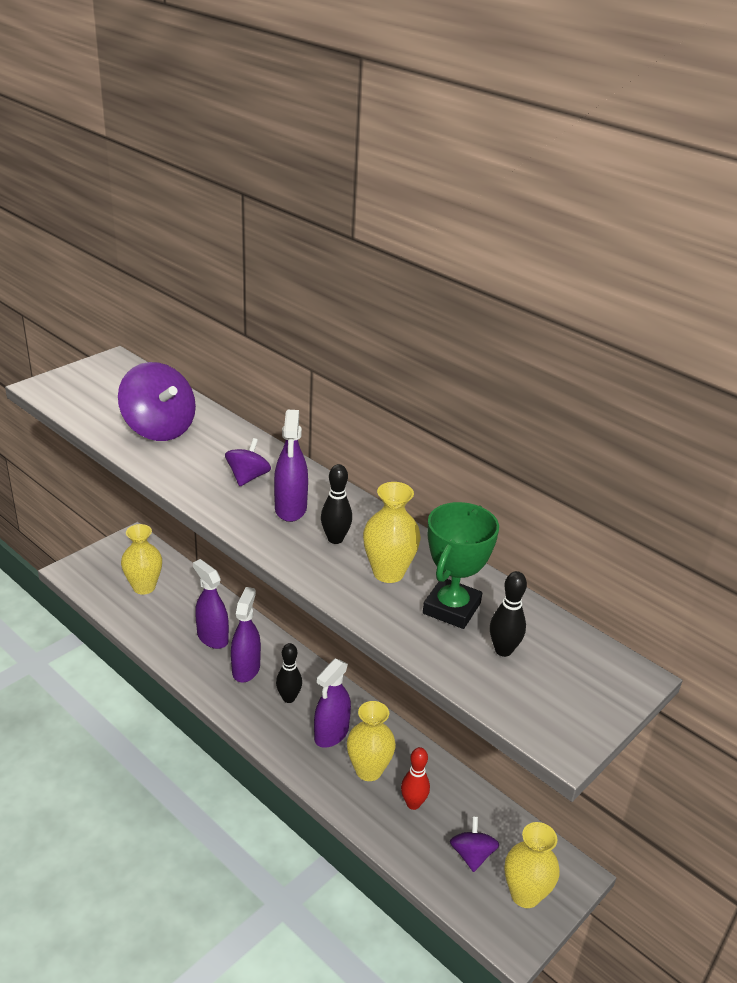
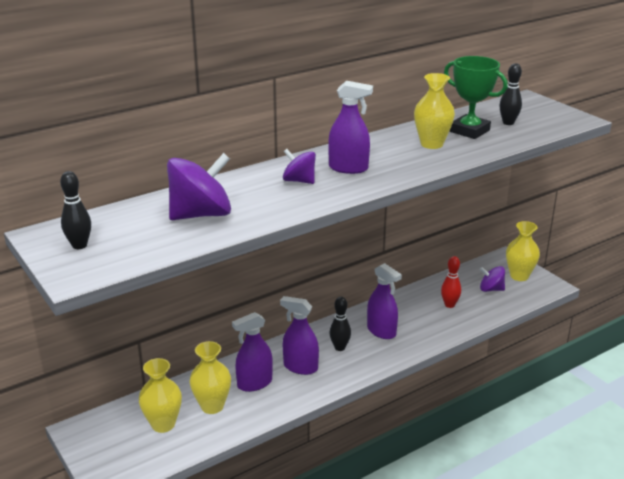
camera: 75 degrees left, 5 degrees down
(335, 539) = (390, 156): black bowling pin -> black bowling pin (79, 245)
(368, 770) = (418, 319): yellow vase -> yellow vase (212, 406)

